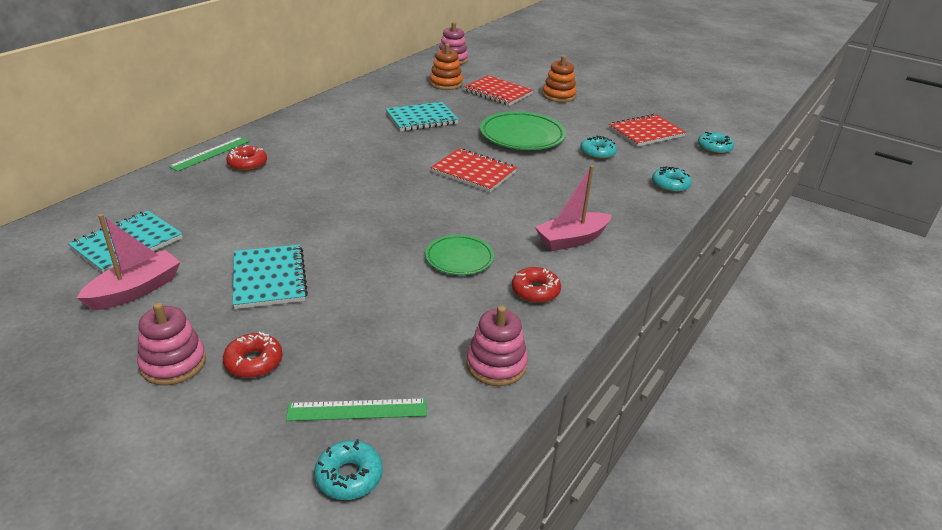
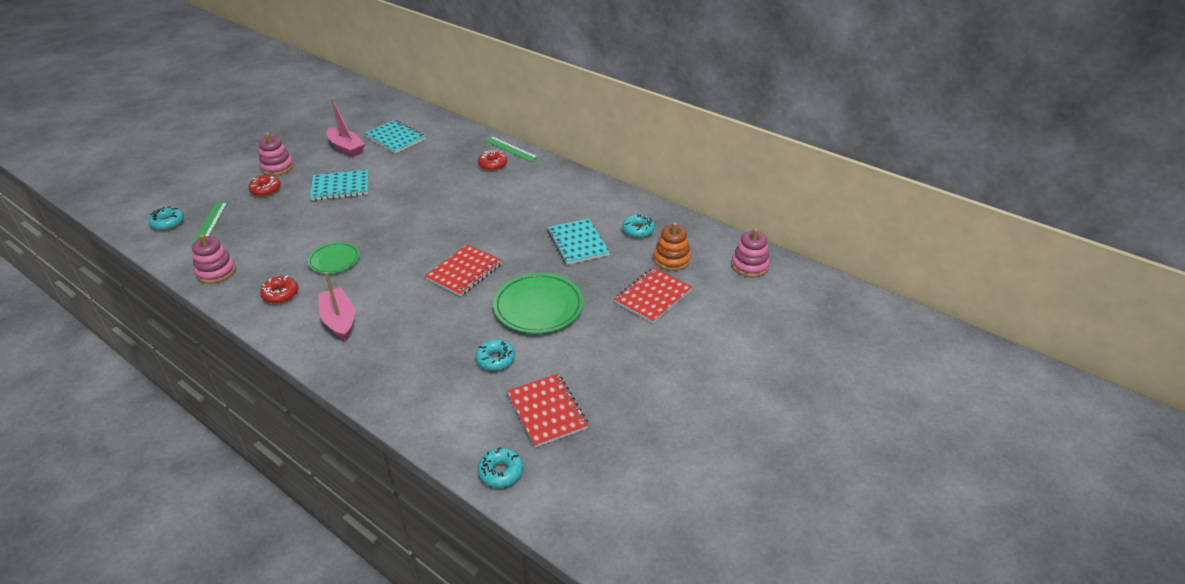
camera: 95 degrees right, 5 degrees up
(558, 96) = (652, 346): orange stacking toy -> none
(670, 185) = (416, 406): turquoise donut -> turquoise donut (638, 230)

